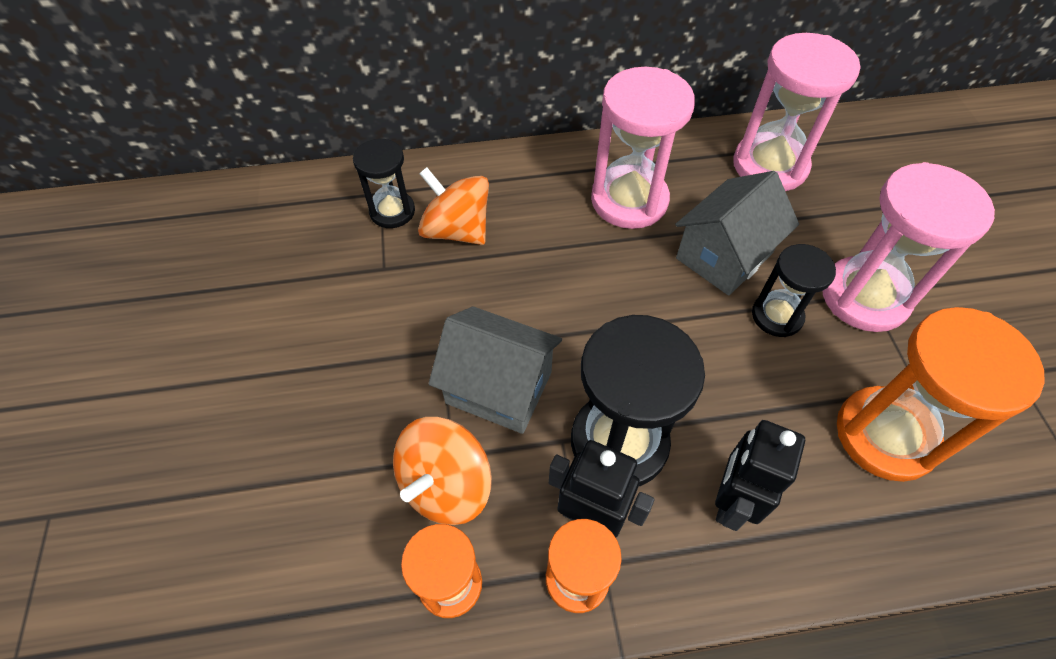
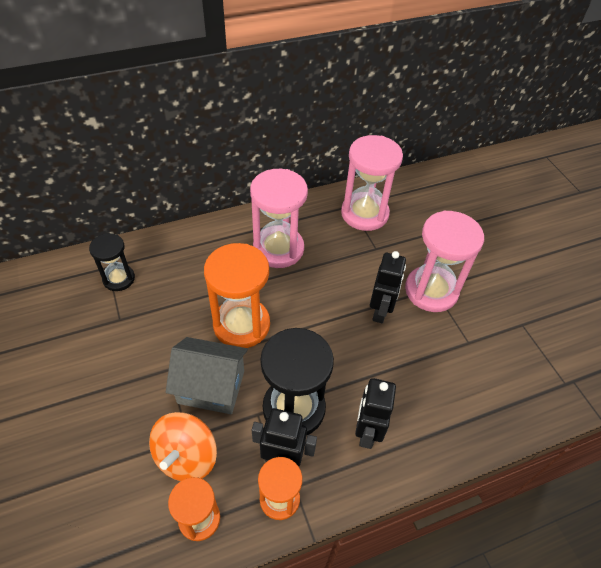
camera: 15 degrees left, 5 degrees down
(457, 230) = (166, 285): orange spinning top -> none
(724, 256) = (343, 277): grey house -> none
(777, 316) = (380, 311): black hourglass -> black robot
(885, 435) = (452, 375): orange hourglass -> orange hourglass (241, 325)

